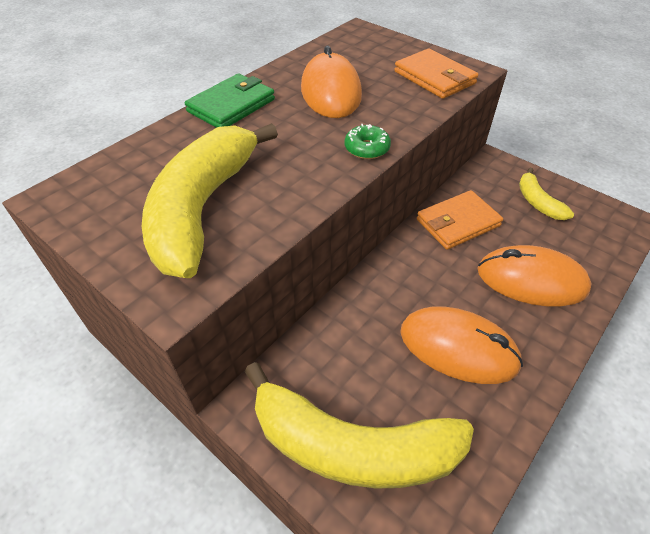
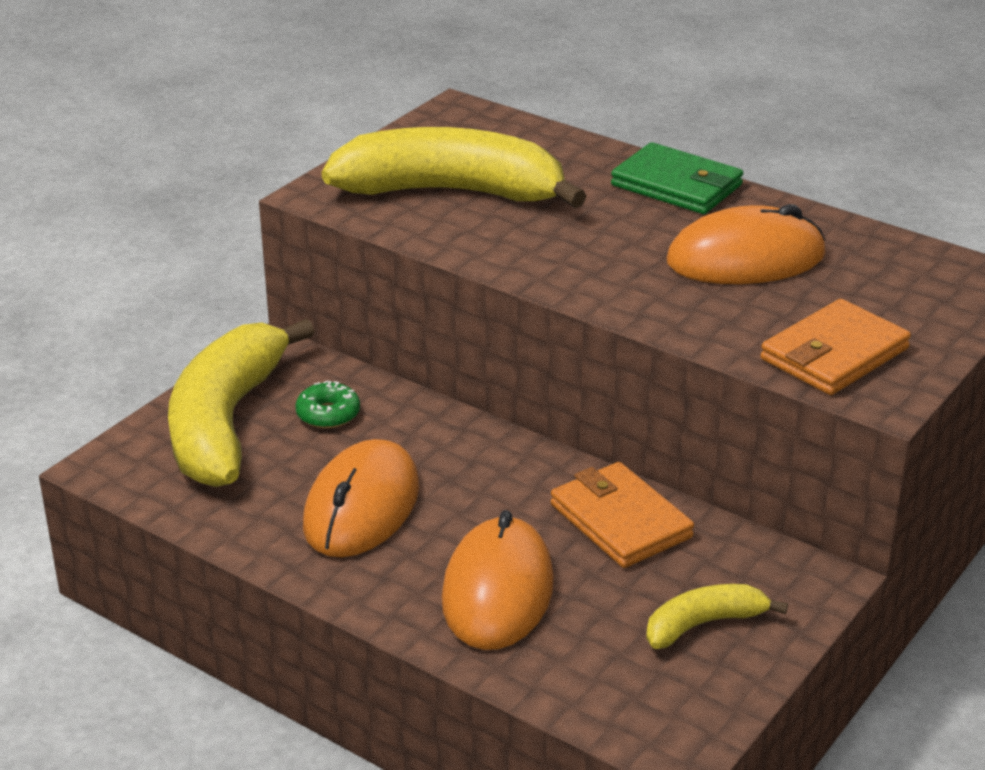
camera: 85 degrees right, 15 degrees down
(367, 148) = (597, 292): green donut -> green donut (328, 414)

